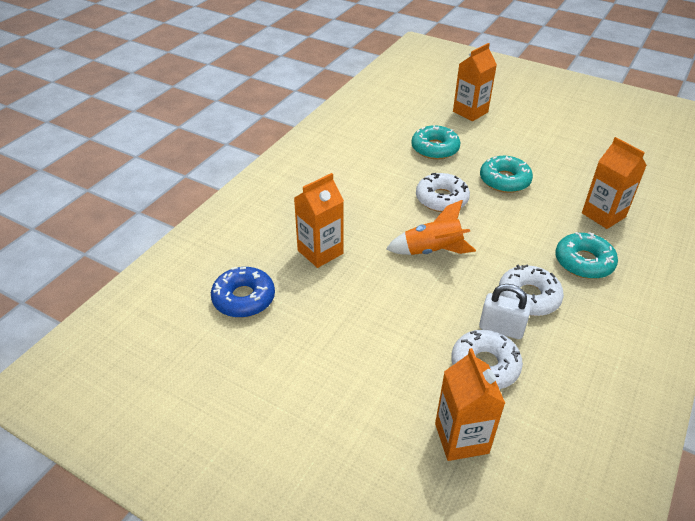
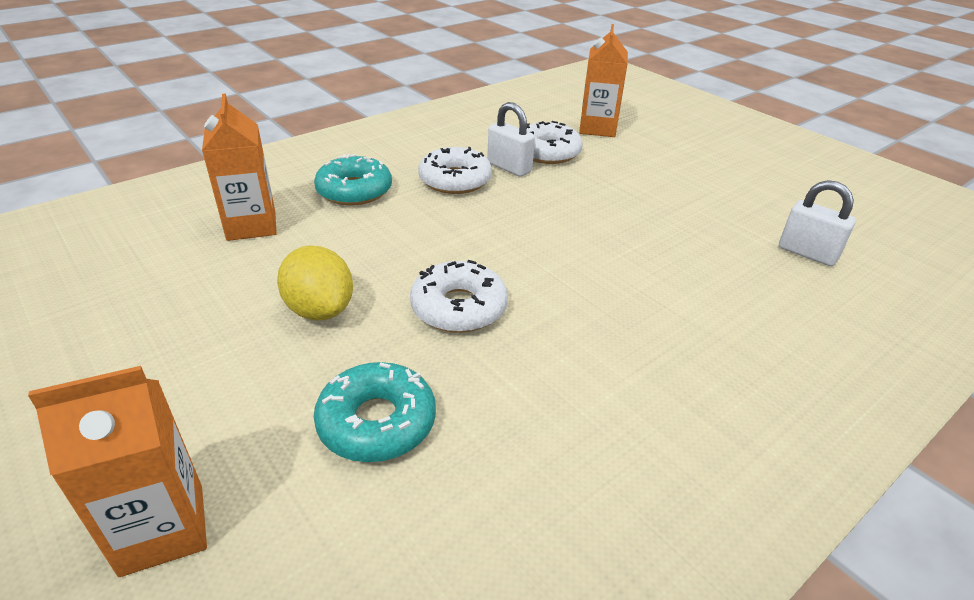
camera: 160 degrees left, 5 degrees down
(244, 298) = (807, 253): blue donut -> white padlock
(320, 252) = (695, 280): orange carton -> none
(432, 250) = (530, 244): orange rocket -> none
(504, 180) = (320, 310): turquoise donut -> yellow lemon

